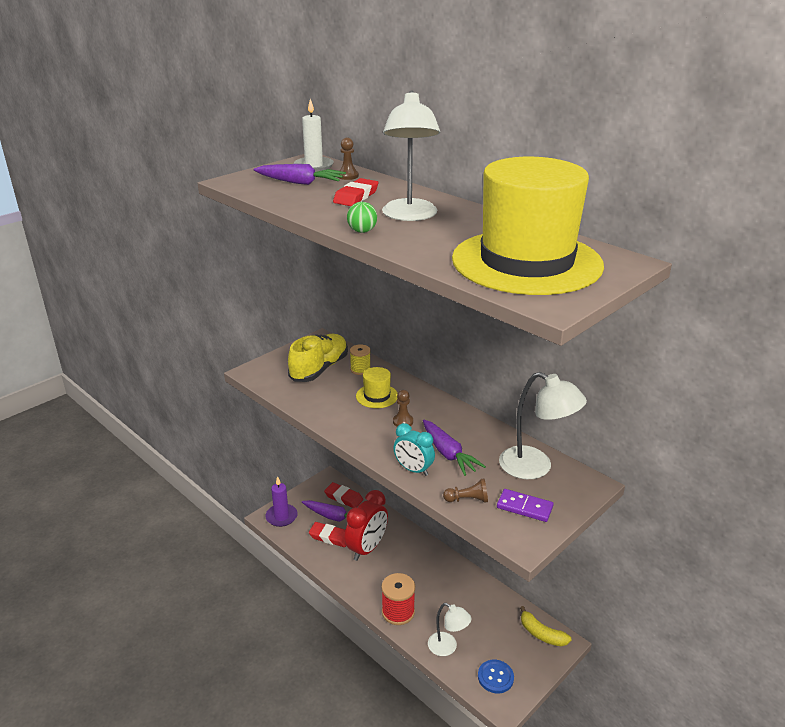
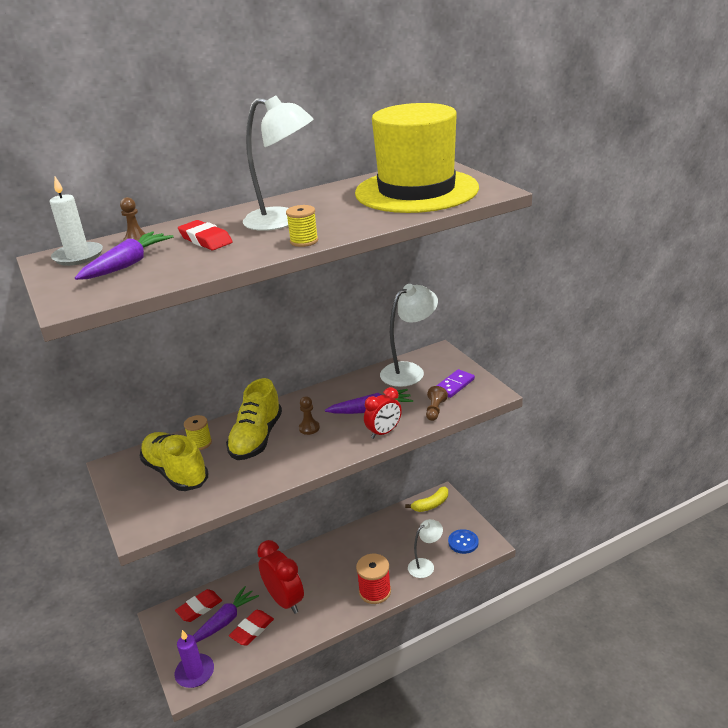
camera: 70 degrees left, 0 degrees up
(362, 231) = (304, 241): green ball -> yellow spool
(377, 396) = (256, 438): yellow hat -> yellow shoe
(413, 470) = (384, 432): turquoise clock -> red clock

